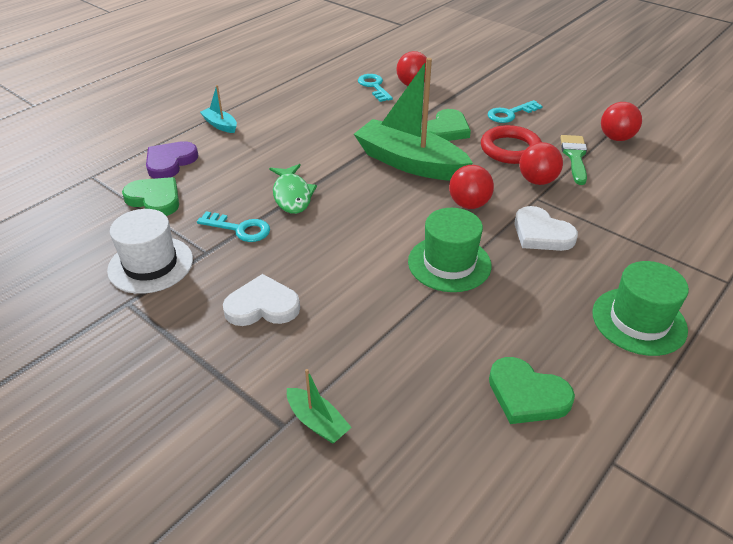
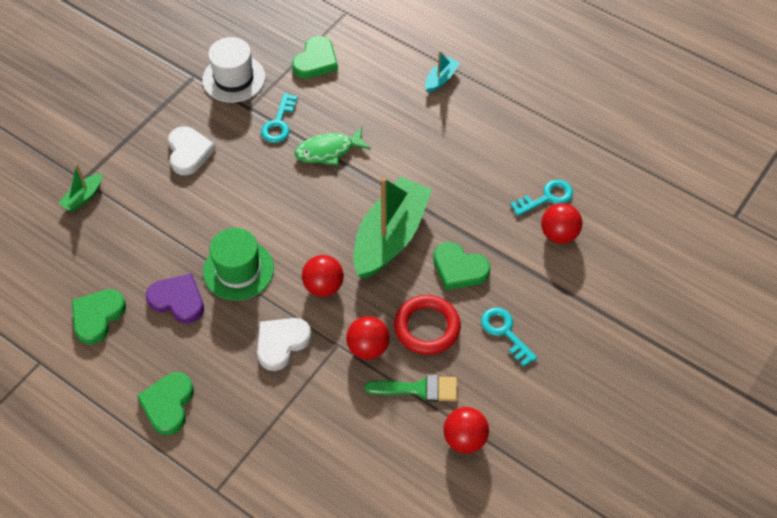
camera: 85 degrees right, 15 degrees up
(170, 162) = (372, 57): purple heart -> purple heart (178, 300)
(639, 321) = (168, 404): green hat -> green heart

